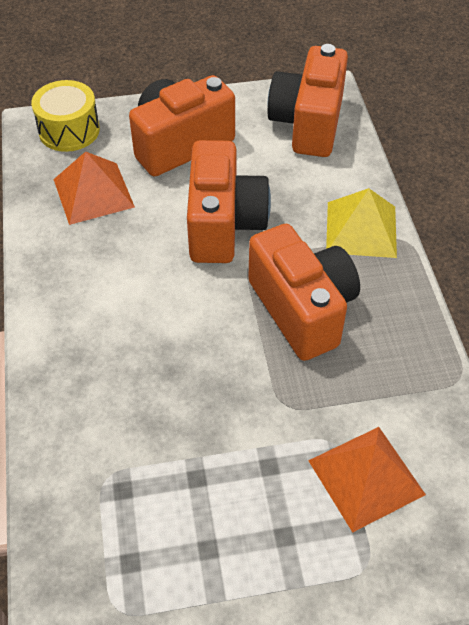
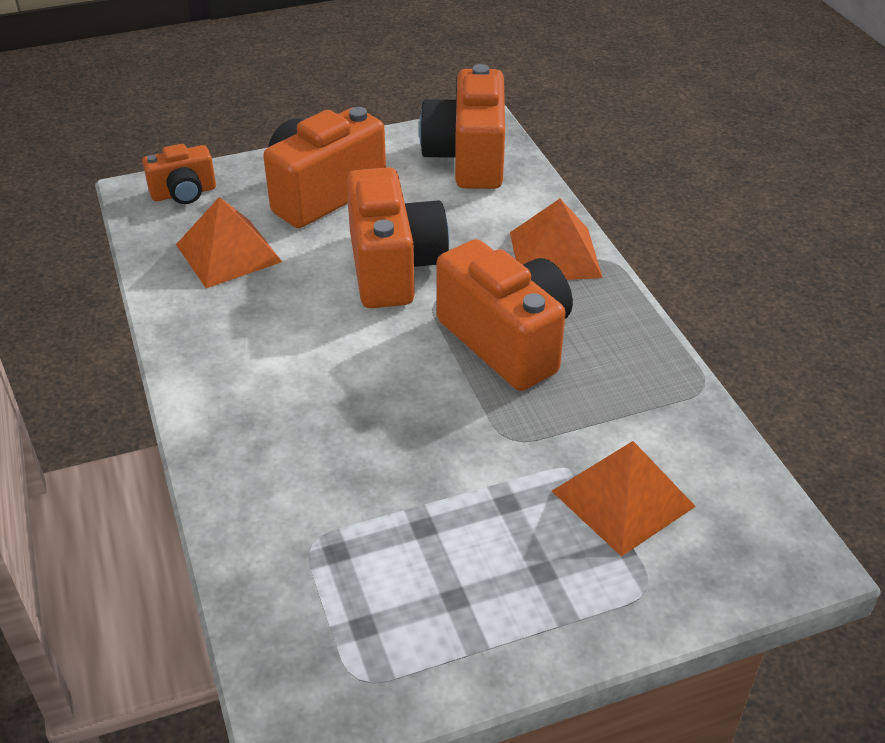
camera: 10 degrees left, 10 degrees down
(69, 130) = (184, 193): yellow drum -> orange camera
(361, 229) = (555, 254): yellow pyramid -> orange pyramid

